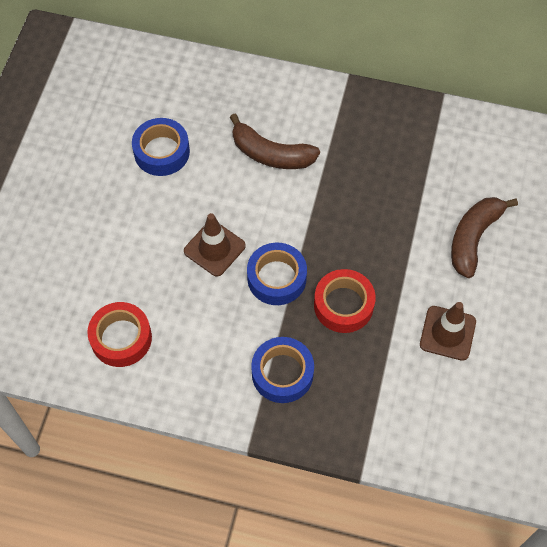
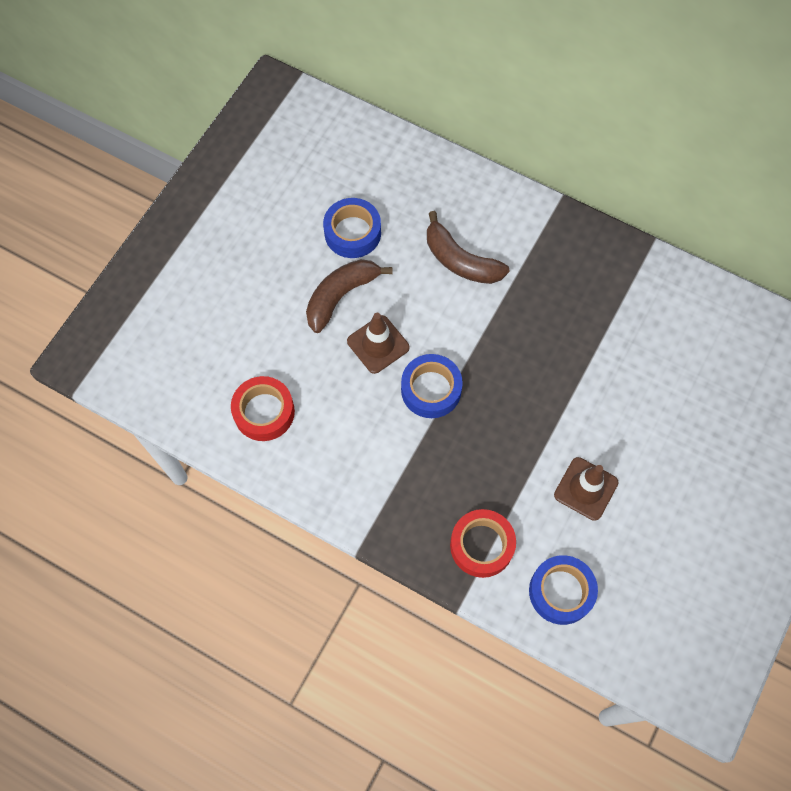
camera: 15 degrees right, 5 degrees up
(282, 373) = (410, 487): blue tape -> blue tape (561, 592)
(343, 305) = (489, 433): red tape -> red tape (481, 545)
(473, 238) = (641, 397): brown banana -> brown banana (340, 296)

